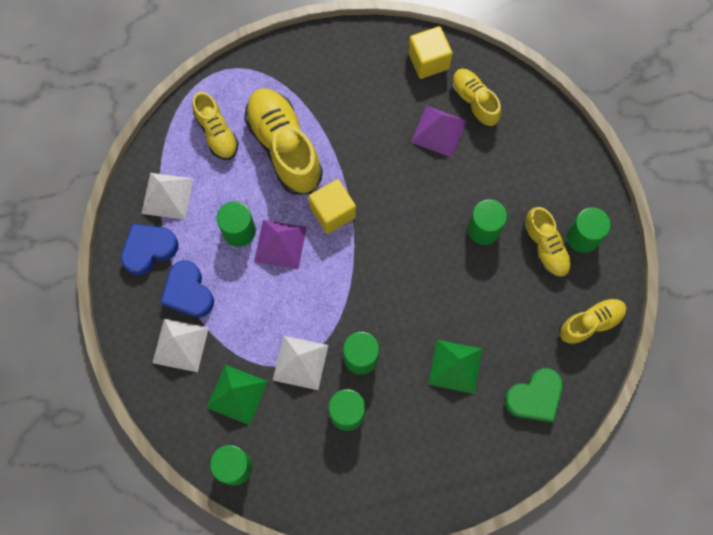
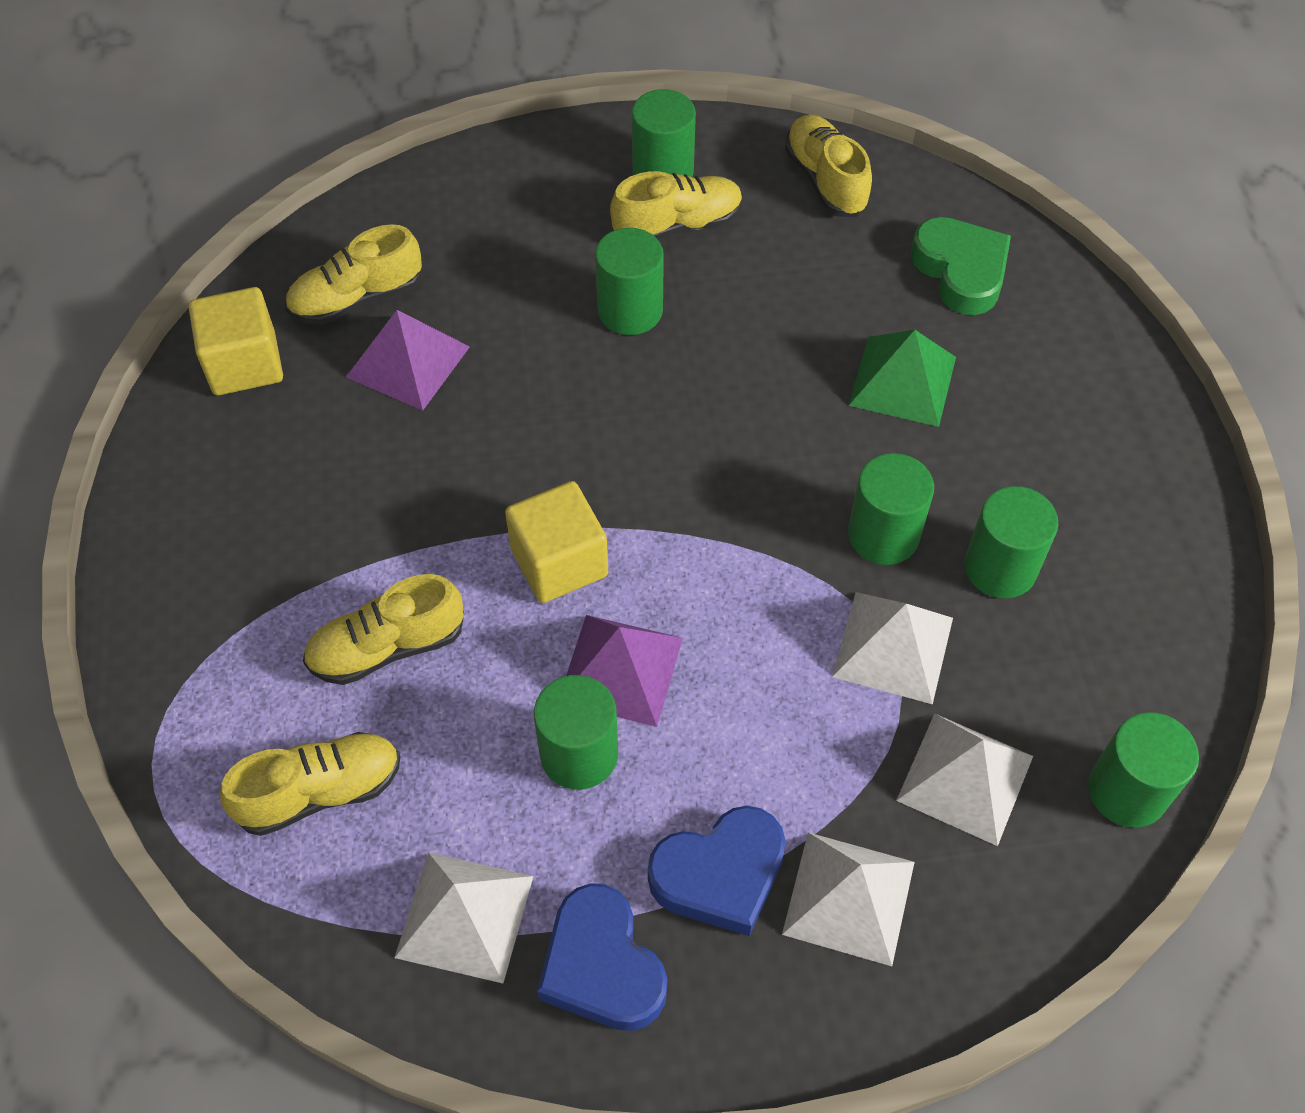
camera: 85 degrees left, 15 degrees down
(237, 394) = (965, 778): green pyramid -> white pyramid
(284, 147) = (387, 647): yellow shoe -> yellow shoe, size x0.59

